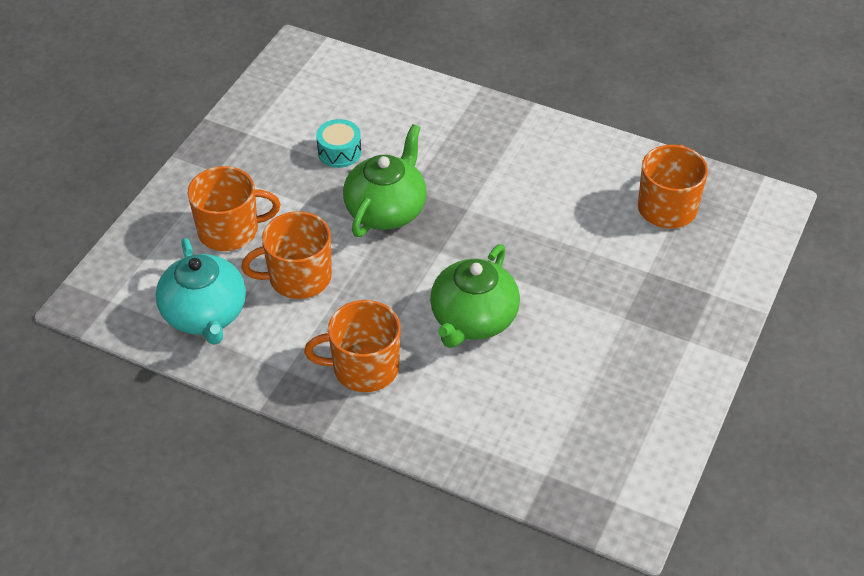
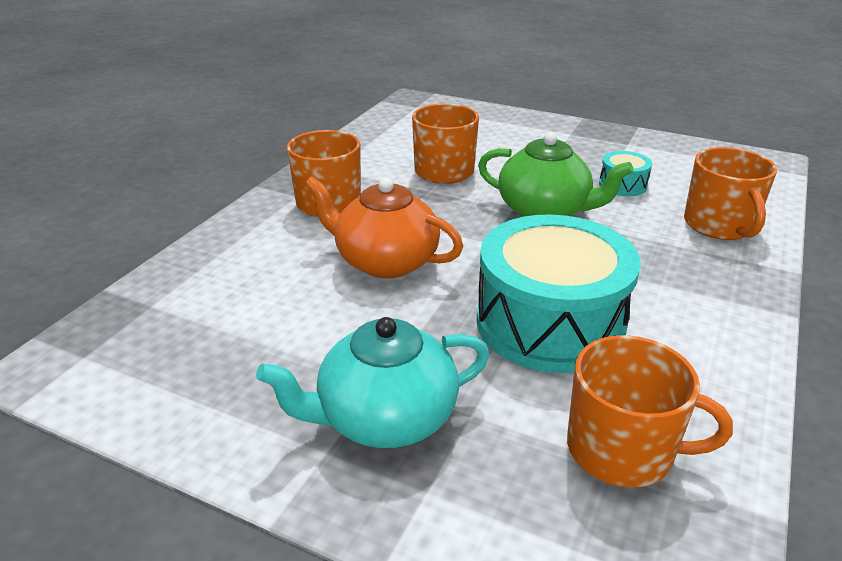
camera: 90 degrees right, 15 degrees down
(205, 314) = (400, 137): turquoise teapot -> turquoise teapot (385, 418)
(230, 230) = (498, 141): orange mug -> orange mug (719, 225)
(473, 319) = (385, 261): green teapot -> orange teapot
(551, 224) = (550, 323): none -> turquoise drum

